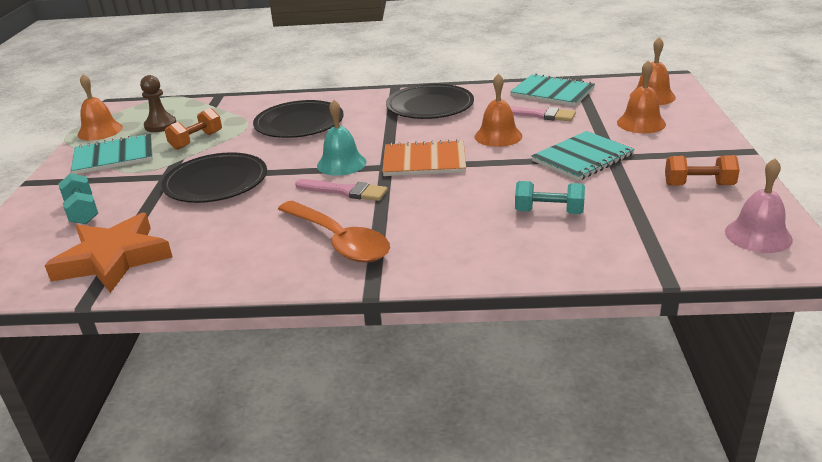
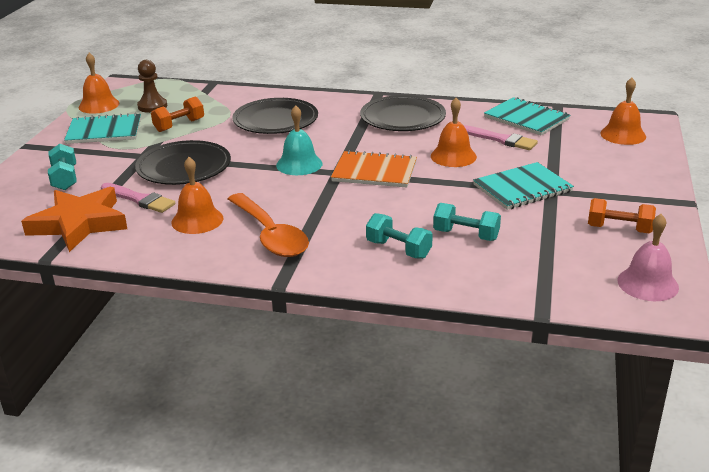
camera: 10 degrees right, 0 degrees up
(344, 191) = (292, 190): pink brush -> pink brush (139, 199)
(485, 237) = (398, 249): none -> turquoise dumbbell
(641, 123) = (597, 161): orange bell -> orange bell (197, 220)

